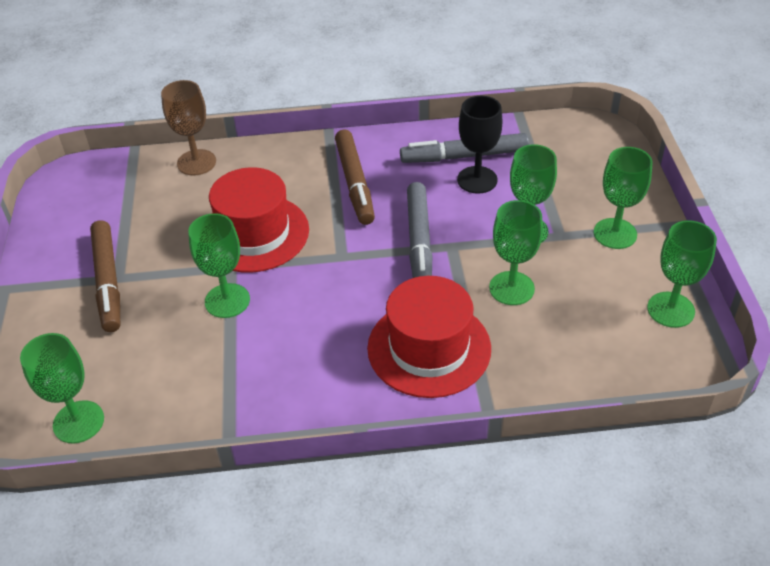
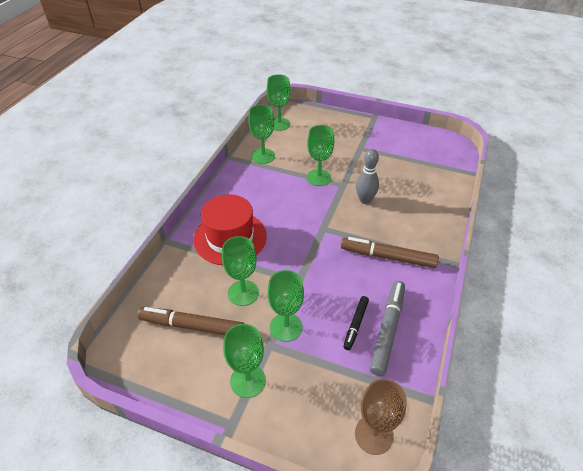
camera: 115 degrees right, 0 degrees up
(108, 282) = (359, 144): brown marker -> brown marker (192, 326)
(196, 162) = (445, 194): brown goblet -> brown goblet (374, 435)
(254, 233) = (365, 200): red hat -> grey bowling pin
(419, 242) = (312, 266): grey marker -> none
(477, 180) = (355, 325): black goblet -> black marker
(670, 310) = (161, 369): green goblet -> green goblet (263, 156)

